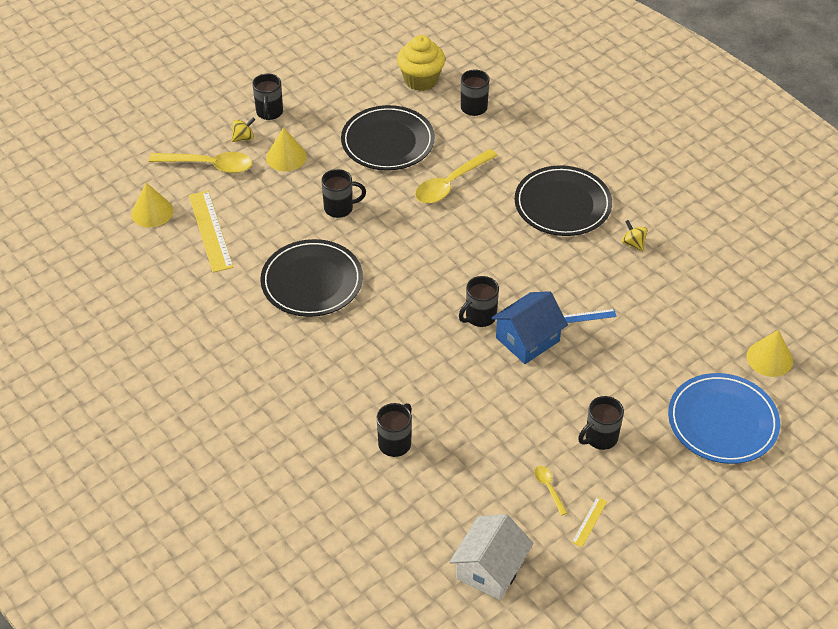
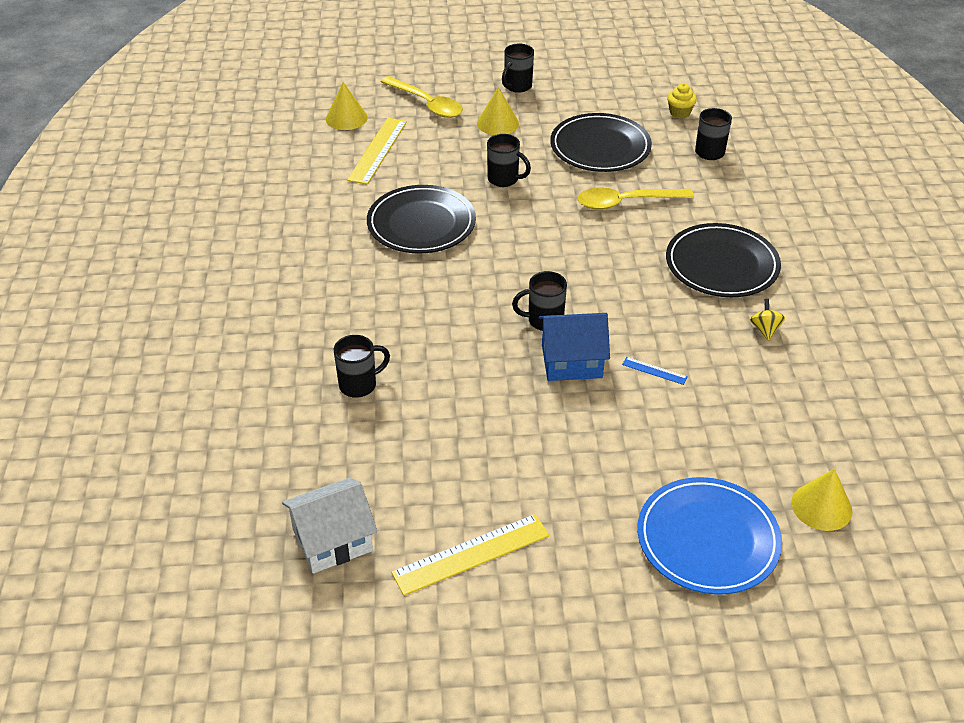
camera: 35 degrees right, 5 degrees down
(243, 138) = (476, 96): yellow spinning top -> none
(421, 80) = (679, 113): yellow cupcake -> yellow cupcake, size x0.56
(548, 488) = (461, 500): yellow spoon -> none
(589, 522) = (471, 554): yellow ruler -> yellow ruler, size x2.15
(600, 438) = (558, 484): black mug -> none

